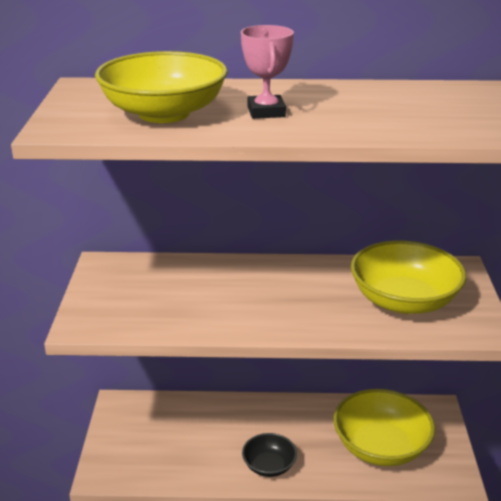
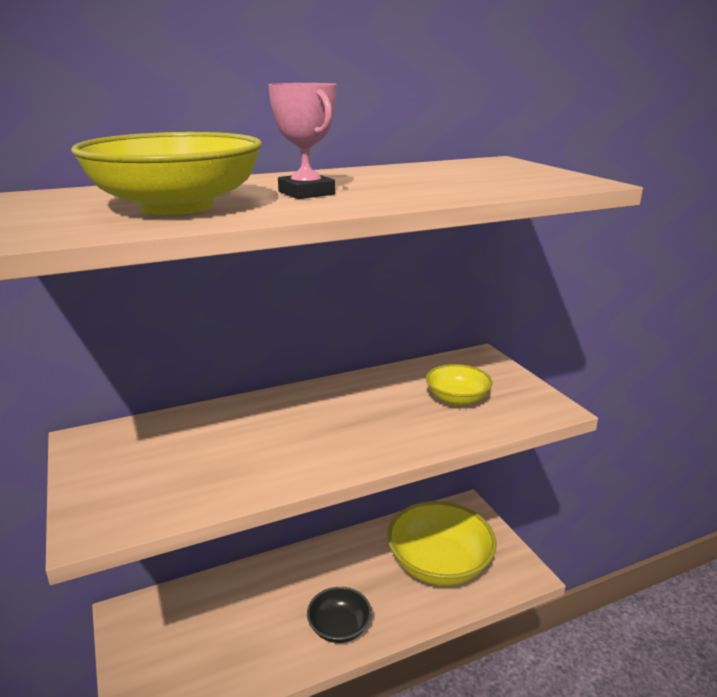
camera: 25 degrees left, 5 degrees down
(404, 301) = (457, 399): yellow bowl -> yellow bowl, size x0.54

